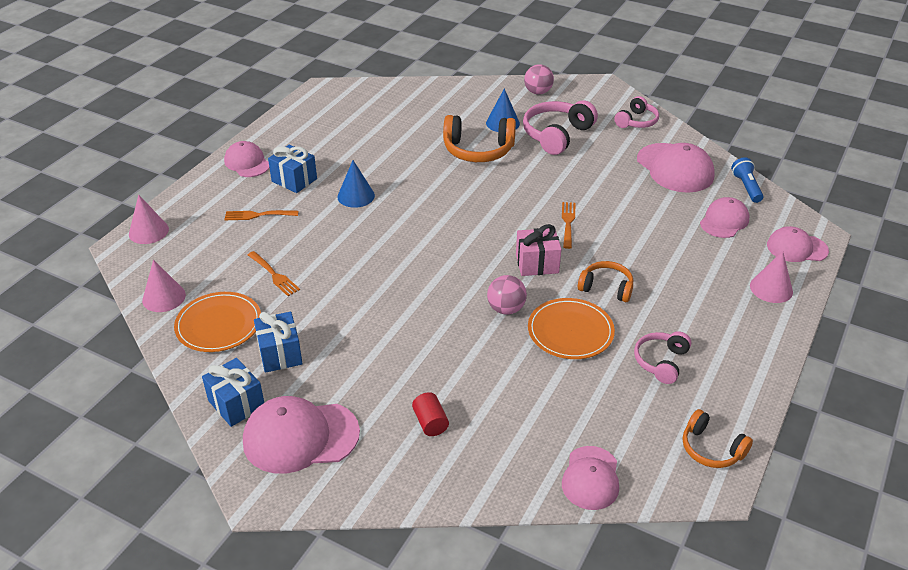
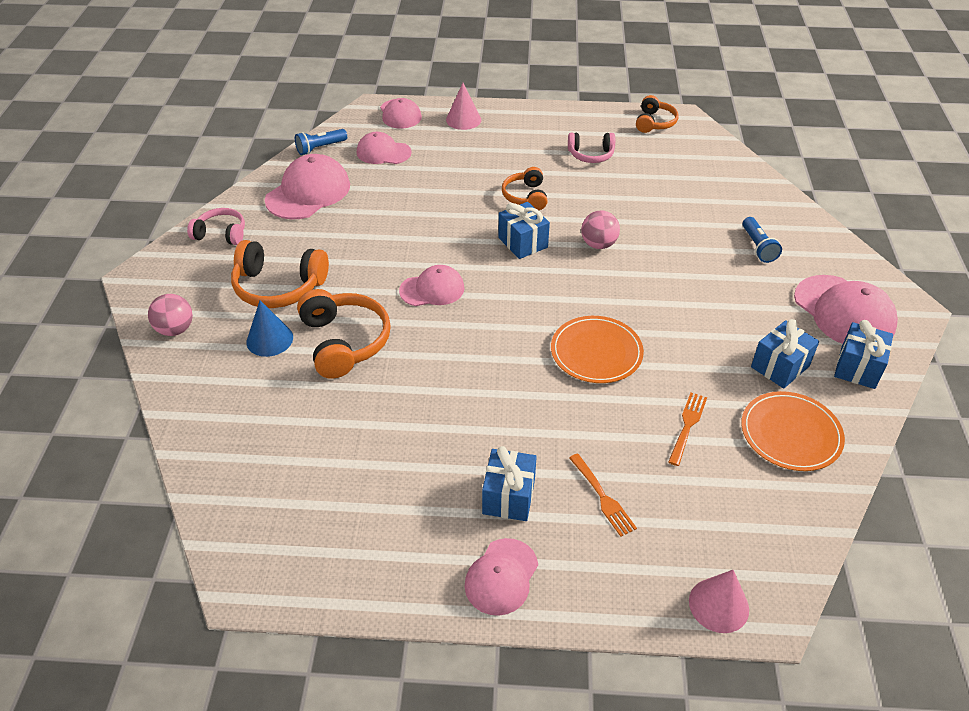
camera: 115 degrees left, 5 degrees up
(164, 297) = (801, 508): pink cone -> none
(356, 196) = (503, 417): blue cone -> none
(430, 422) = (758, 247): red cylinder -> blue flashlight
(537, 264) = (523, 242): pink gift -> blue gift
(556, 135) = (278, 287): pink headphones -> orange headphones
(568, 223) = (446, 239): orange fork -> none
(570, 331) = (595, 203): orange plate -> orange plate (596, 352)
(591, 478) = (728, 163): pink cap -> pink cap (432, 289)

